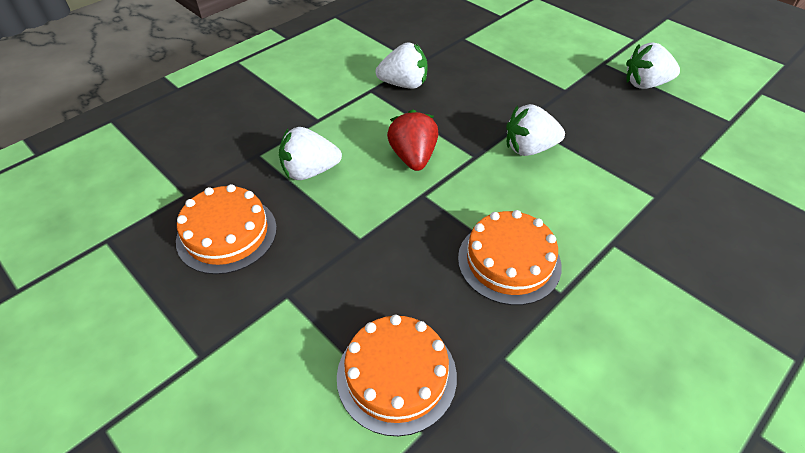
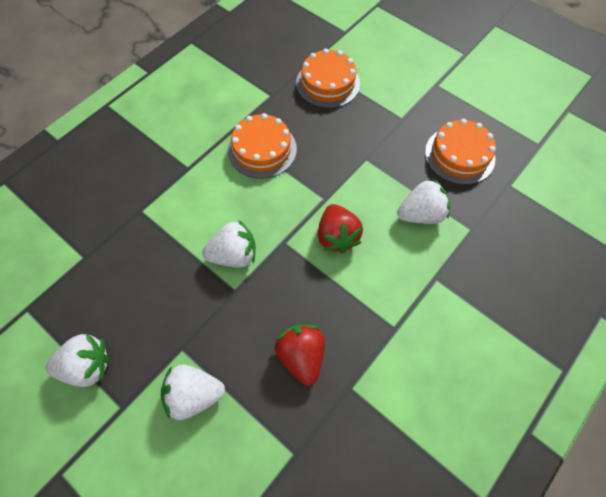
camera: 175 degrees right, 15 degrees up
(404, 84) = (360, 342): white strawberry -> white strawberry (194, 395)
(456, 80) = (301, 356): none -> red strawberry

